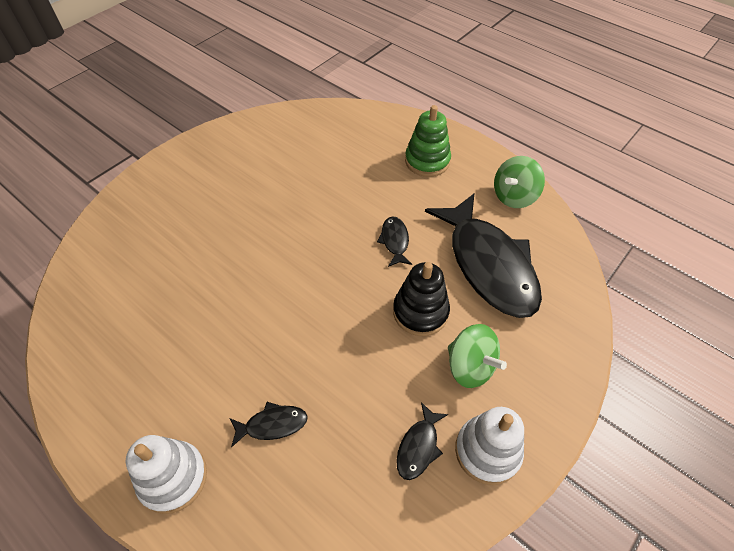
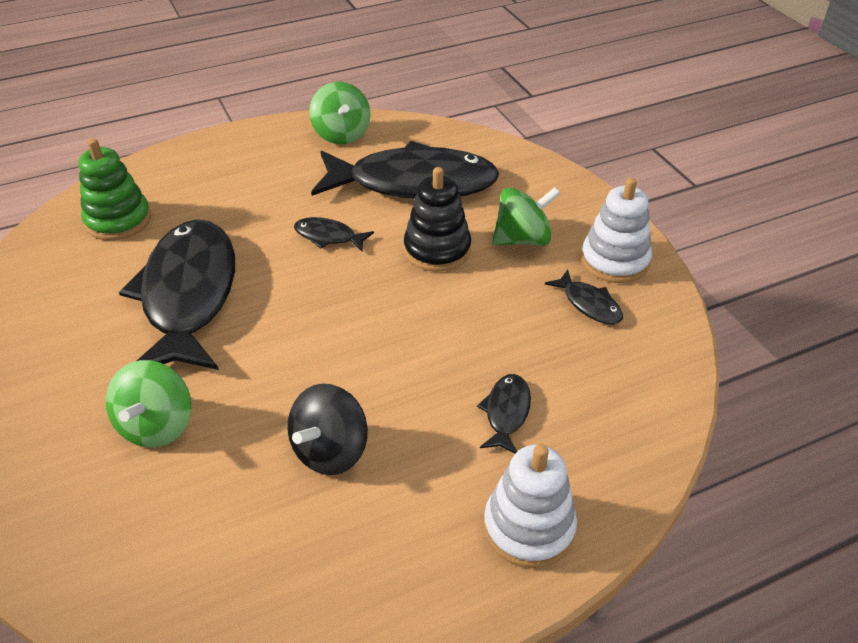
camera: 65 degrees left, 10 degrees down
(192, 237) = (157, 425): none -> green spinning top
(201, 330) = (330, 451): none -> black spinning top
(299, 198) = (189, 295): none -> black fish
(427, 161) = (233, 172): green stacking toy -> green stacking toy (118, 220)

